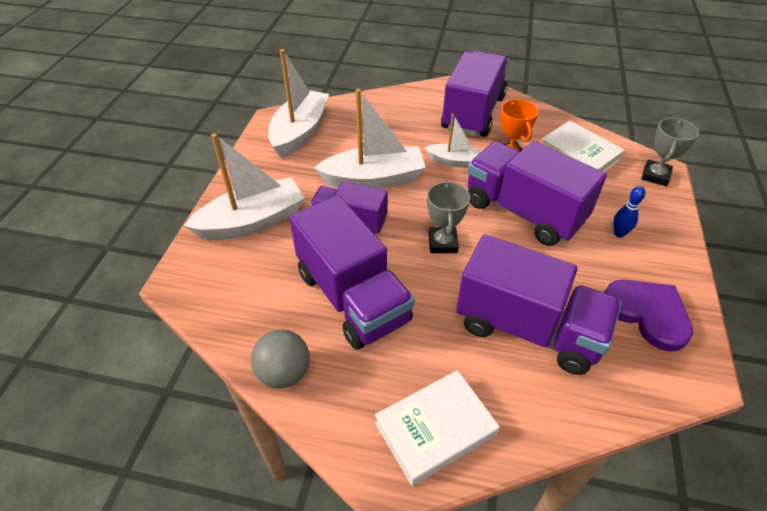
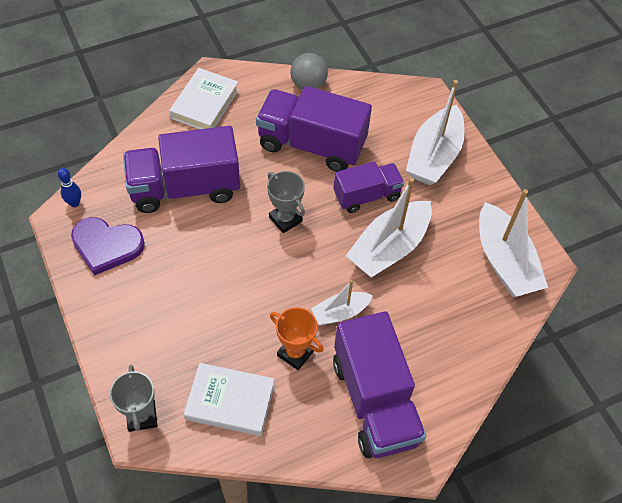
camera: 140 degrees right, 10 degrees up
(523, 212) = (243, 288): purple truck -> none
(619, 233) = (152, 313): blue bowling pin -> blue bowling pin (74, 203)

